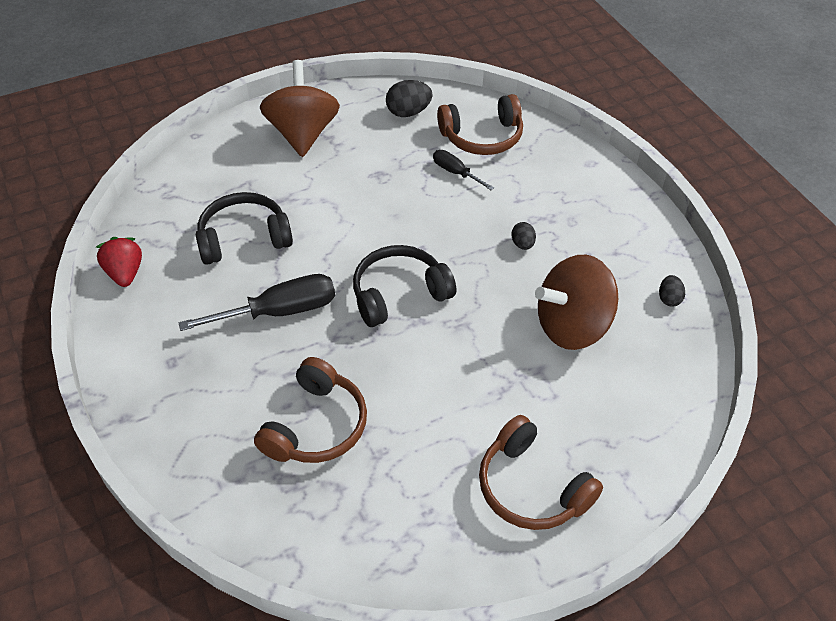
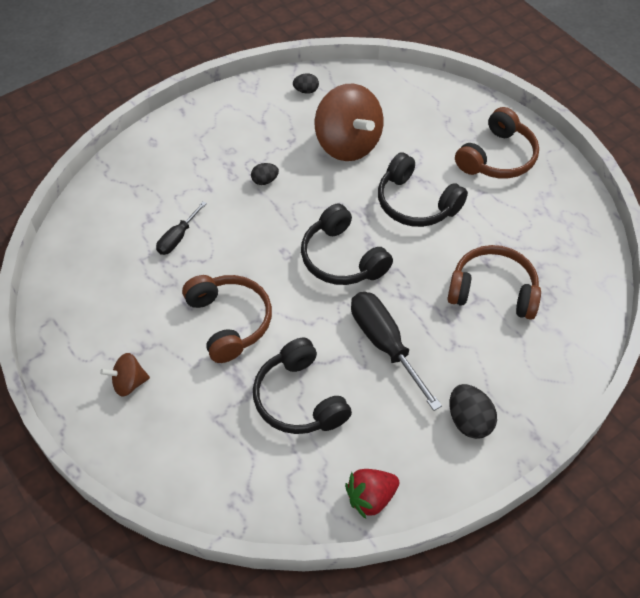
camera: 100 degrees left, 5 degrees up
(303, 134) = (129, 383): brown spinning top -> brown spinning top, size x0.49
(408, 112) = (85, 290): black egg -> black egg (469, 421)
(465, 376) = (416, 203): none -> black headphones
(482, 137) = (121, 223): brown headphones -> brown headphones (229, 321)

